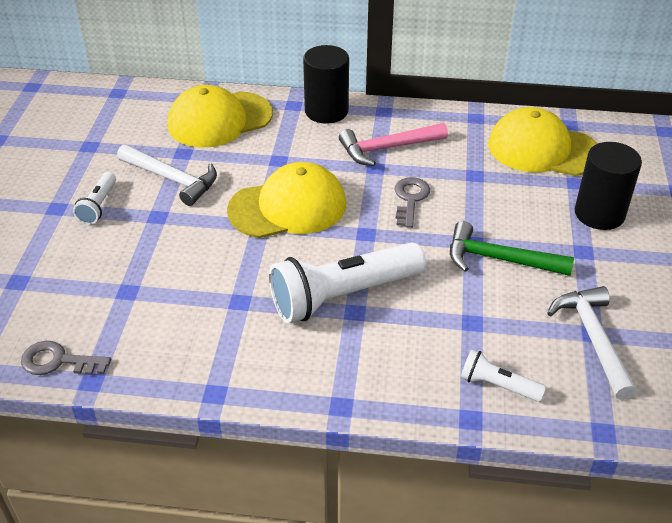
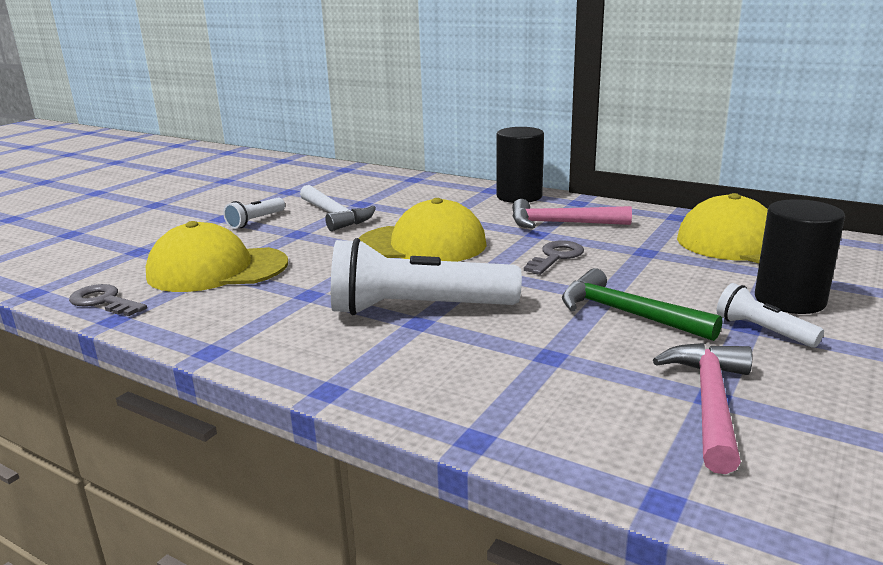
camera: 25 degrees right, 20 degrees down
(219, 120) = (414, 190): yellow cap -> yellow cap (217, 269)
(498, 385) = (538, 417): white flashlight -> white flashlight (763, 331)
(593, 339) = (710, 403): white hammer -> pink hammer

